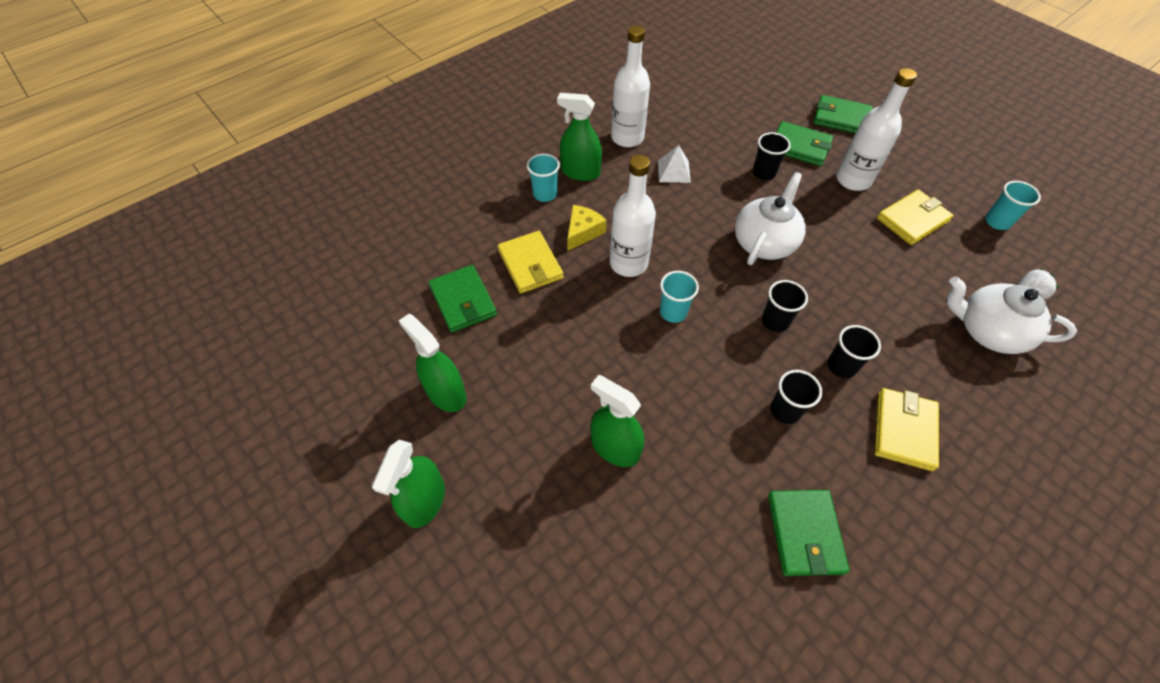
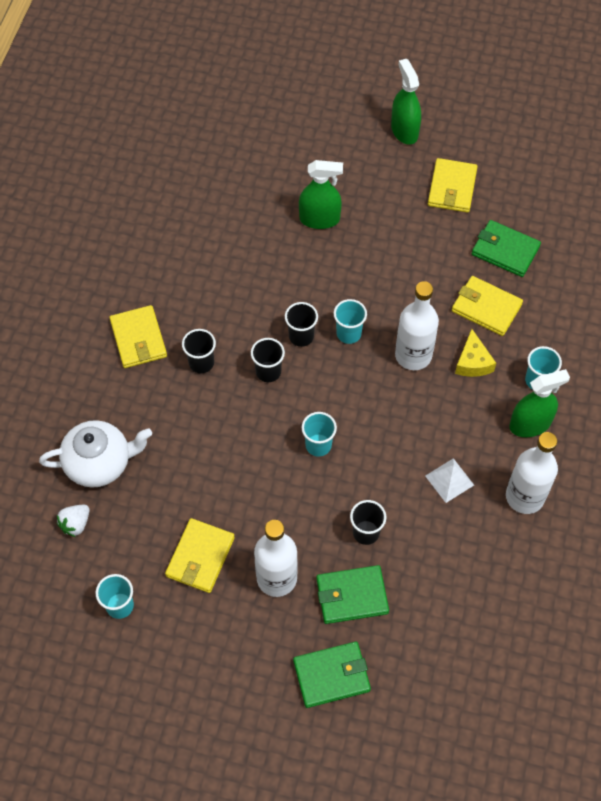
camera: 145 degrees right, 5 degrees up
(446, 393) = (452, 188): green spray bottle -> yellow wallet
(764, 242) = (318, 445): white teapot -> turquoise cup
(785, 410) = (225, 306): black cup -> black cup (301, 336)
(804, 533) = (176, 237): green wallet -> none

